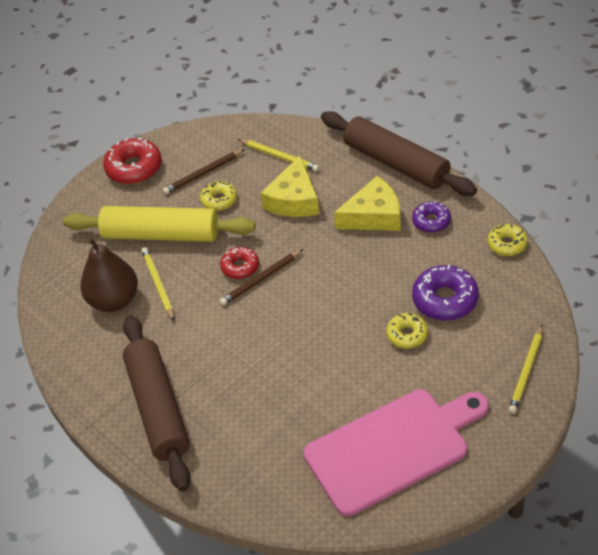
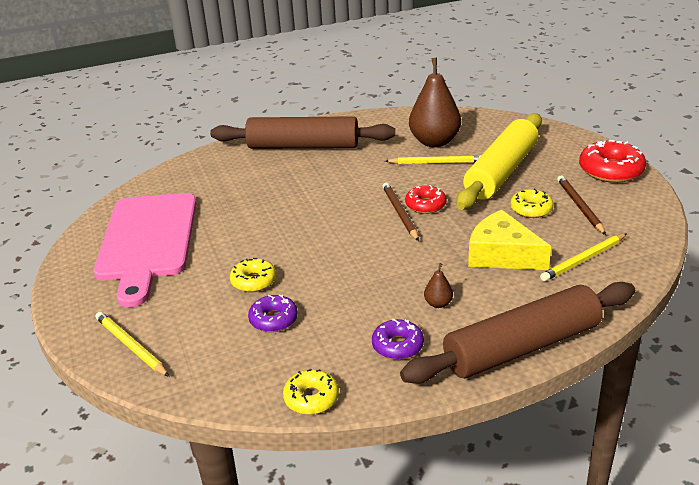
camera: 110 degrees right, 15 degrees down
(374, 216) = (438, 304): yellow cheese -> brown pear
(445, 299) = (273, 319): purple donut -> purple donut, size x0.62

